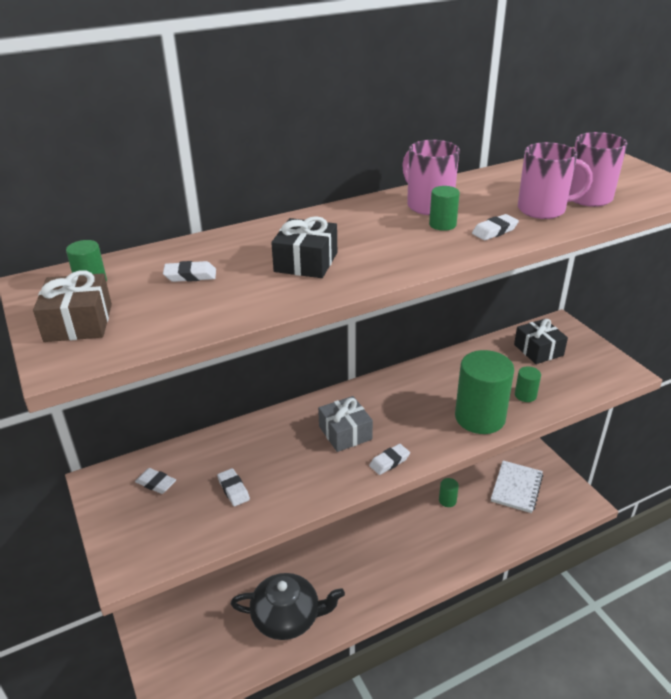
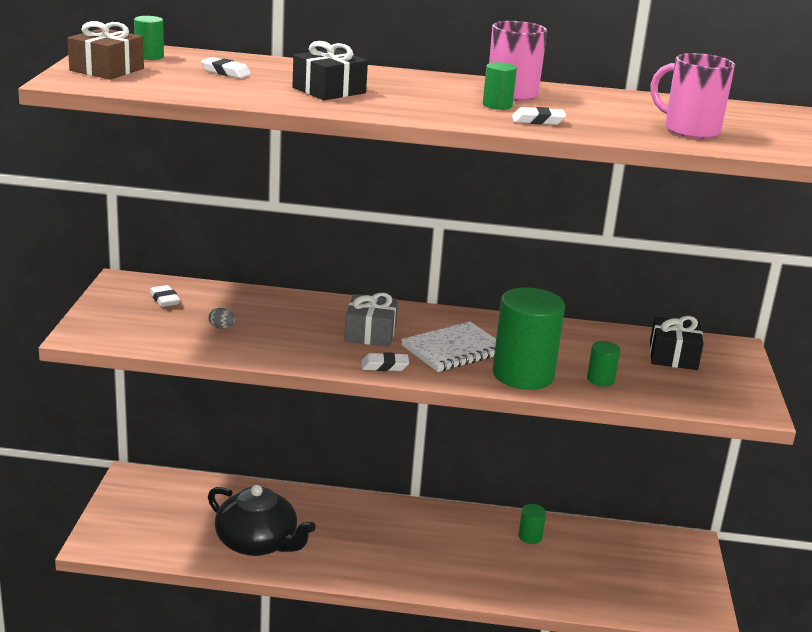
camera: 30 degrees right, 10 degrees down
(233, 489) = (221, 327): white eraser -> grey egg
(516, 488) = (629, 564): white notebook -> white notebook (454, 350)
(543, 210) = (621, 124): pink mug -> none

